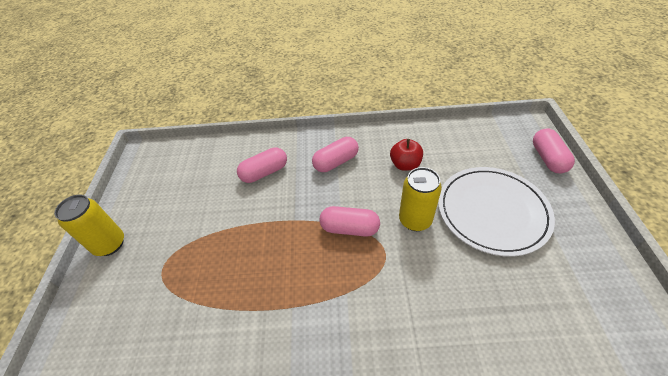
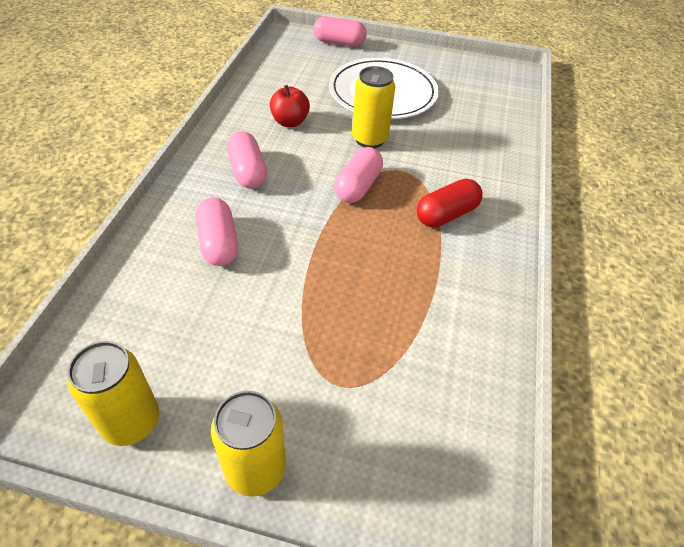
camera: 80 degrees left, 0 degrees up
(139, 185) = (131, 422): none -> yellow can
(342, 302) = (446, 214): none -> red capsule

